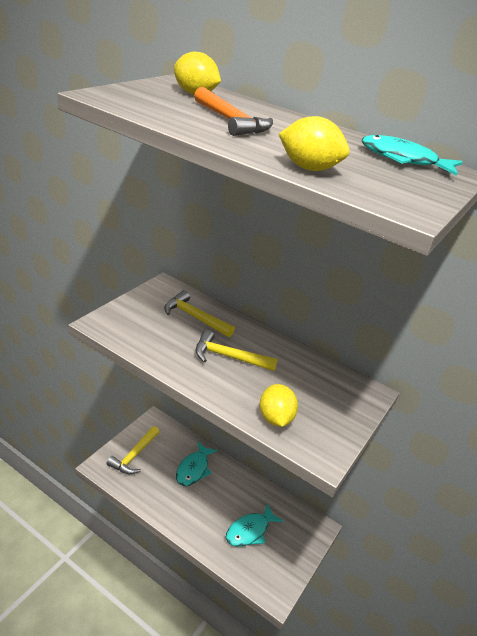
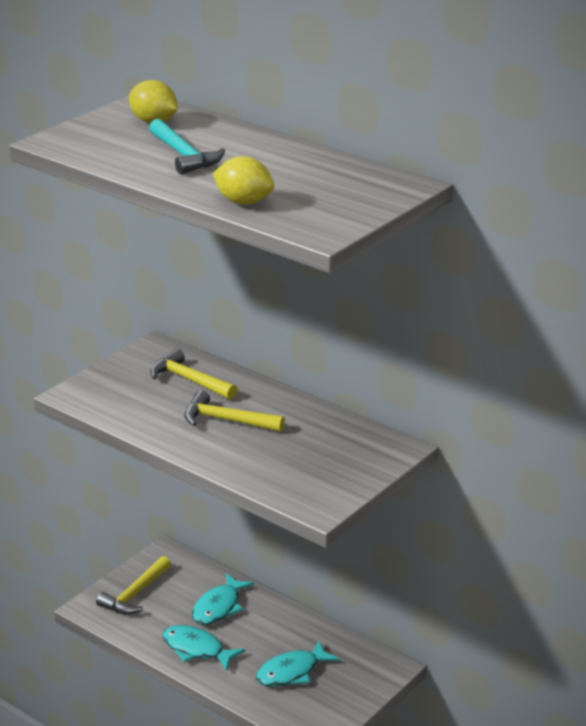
camera: 10 degrees right, 5 degrees down
(231, 121) = (184, 155): orange hammer -> turquoise hammer
(275, 418) = (271, 477): yellow lemon -> none
(403, 160) = (356, 179): turquoise fish -> turquoise fish (196, 649)

